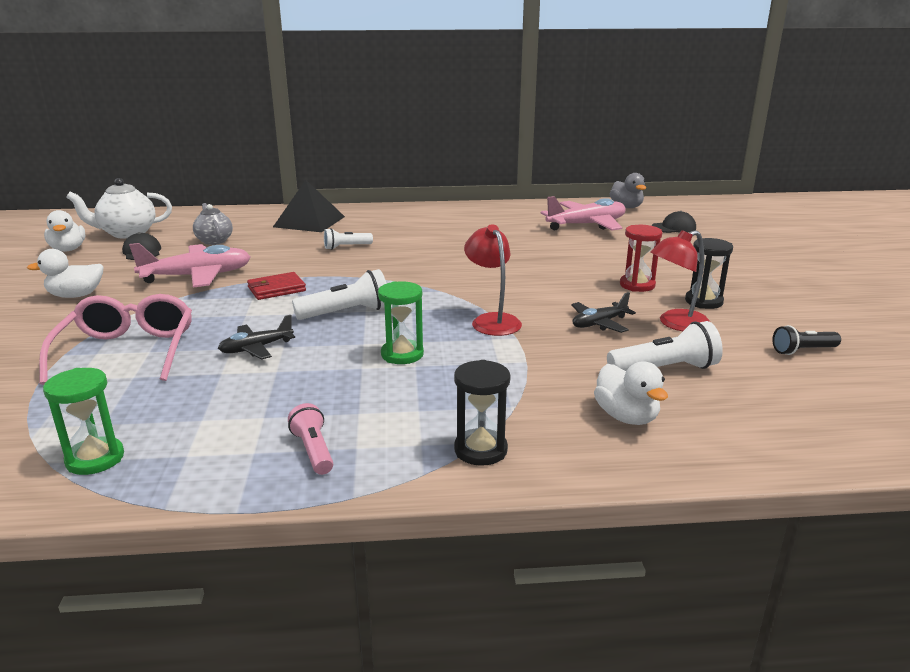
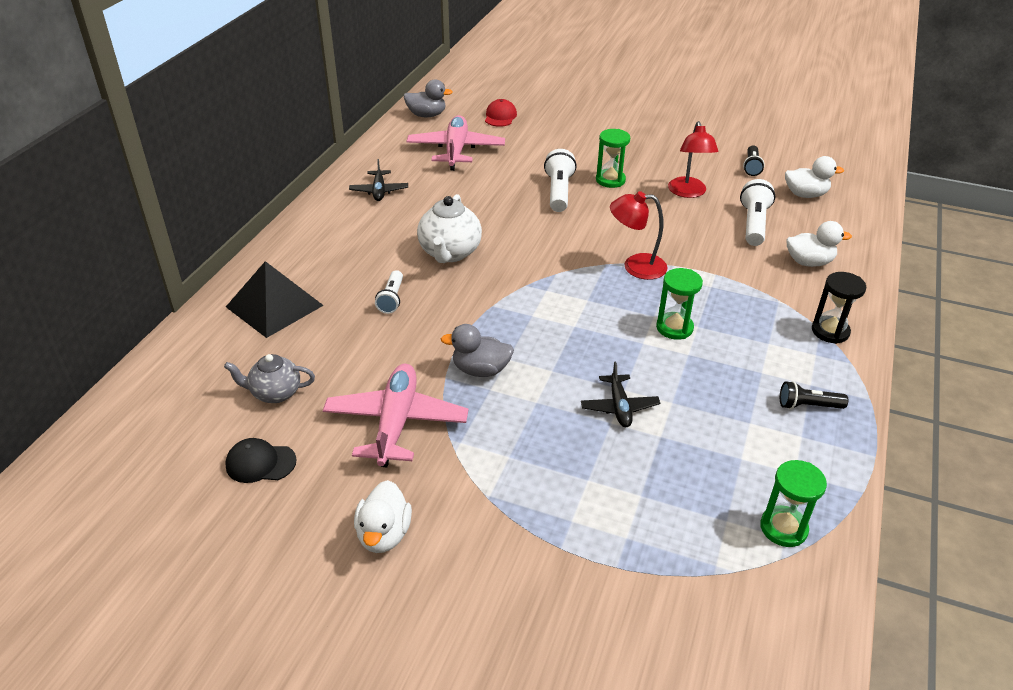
camera: 65 degrees left, 15 degrees up
(68, 249) = (179, 540): white duck -> white duck (805, 194)
(127, 233) = (160, 473): white teapot -> white teapot (450, 253)
(128, 351) = (578, 496): pink glasses -> none
(276, 289) = (480, 370): red wallet -> grey duck
(313, 451) = (808, 406): pink flashlight -> black flashlight
(346, 313) = (571, 338): white flashlight -> white flashlight (559, 192)
(599, 323) = (669, 222): black plane -> black plane (379, 191)
(637, 285) = (610, 180): red hourglass -> green hourglass
(673, 227) = (500, 116): black cap -> red cap
(703, 301) = (658, 167): black hourglass -> none

